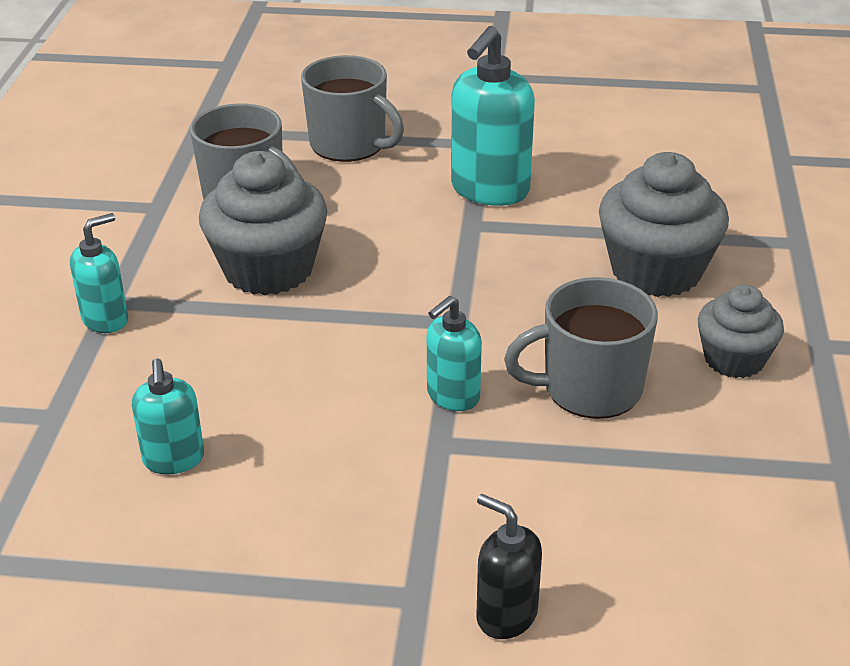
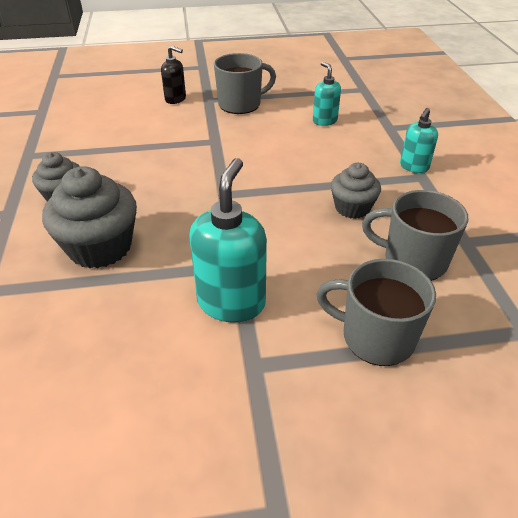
camera: 165 degrees right, 5 degrees up
(268, 269) = (352, 208): grey cupcake -> grey cupcake, size x0.61
(452, 396) = (215, 158): turquoise soap dispenser -> none
(589, 389) = (146, 171): grey mug -> grey mug (241, 104)

